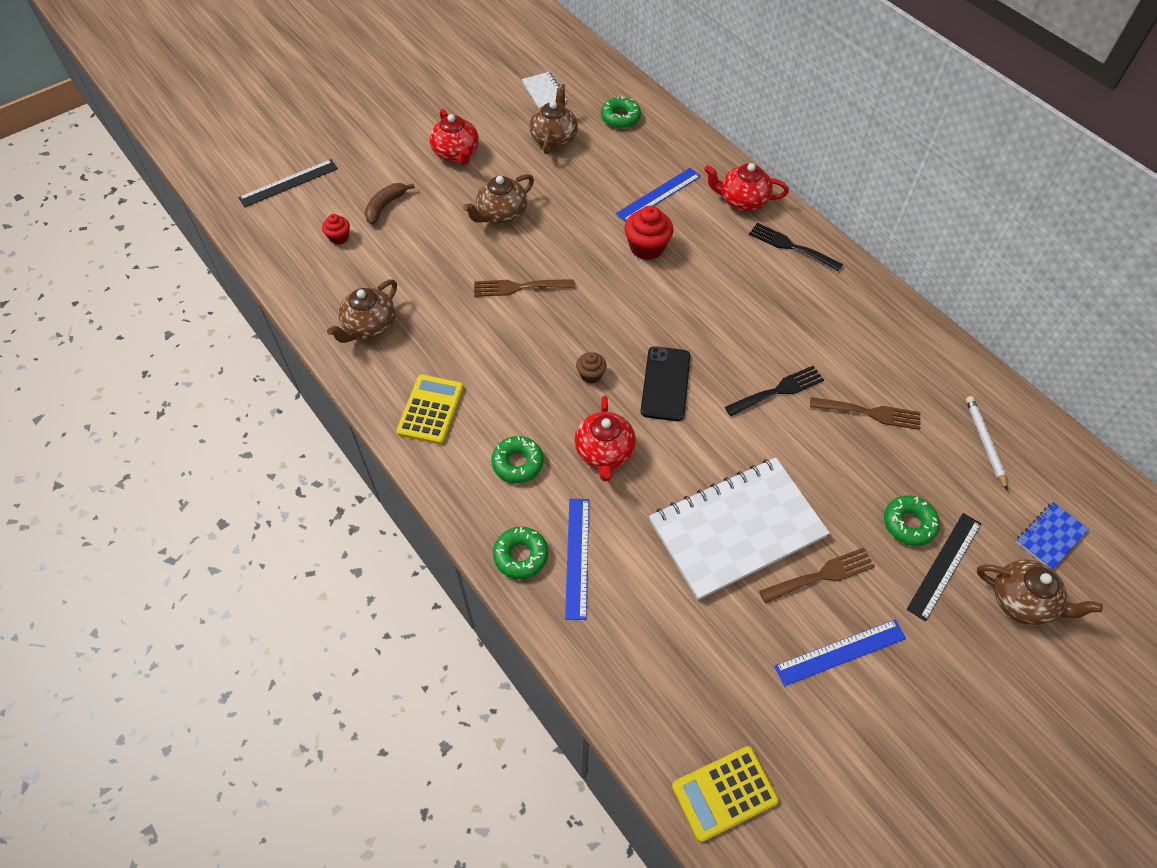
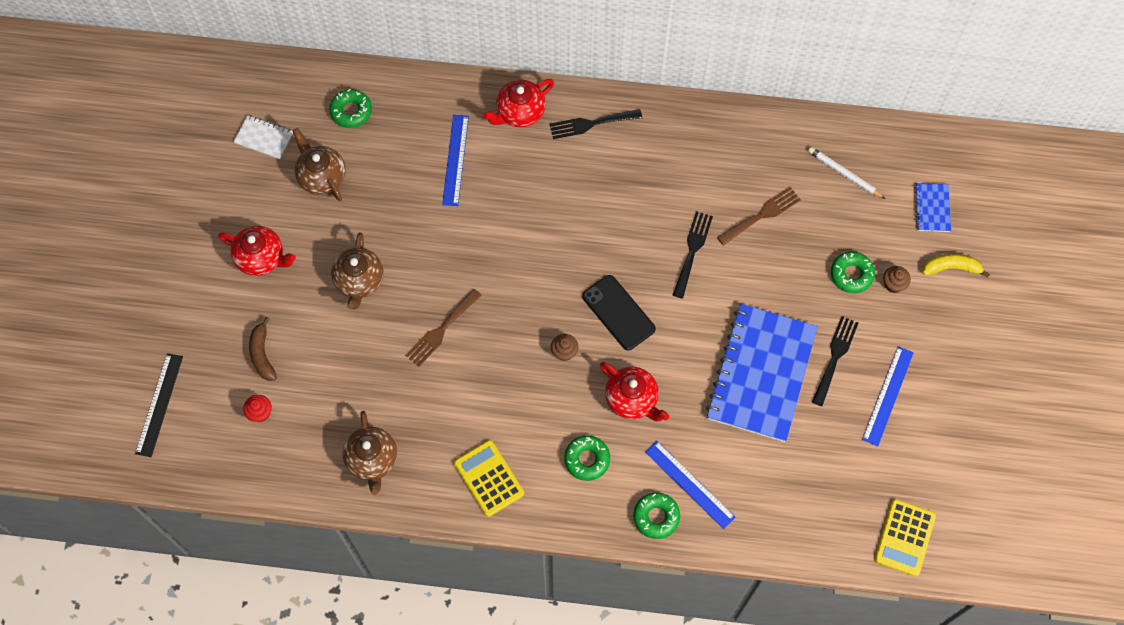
camera: 45 degrees left, 10 degrees up
(646, 247) = (495, 214): red cupcake -> none
(737, 529) = (761, 374): white notebook -> blue notebook
(821, 575) = (835, 357): brown fork -> black fork
(944, 565) = (893, 284): black ruler -> brown cupcake
(1022, 601) = (951, 268): brown teapot -> yellow banana

